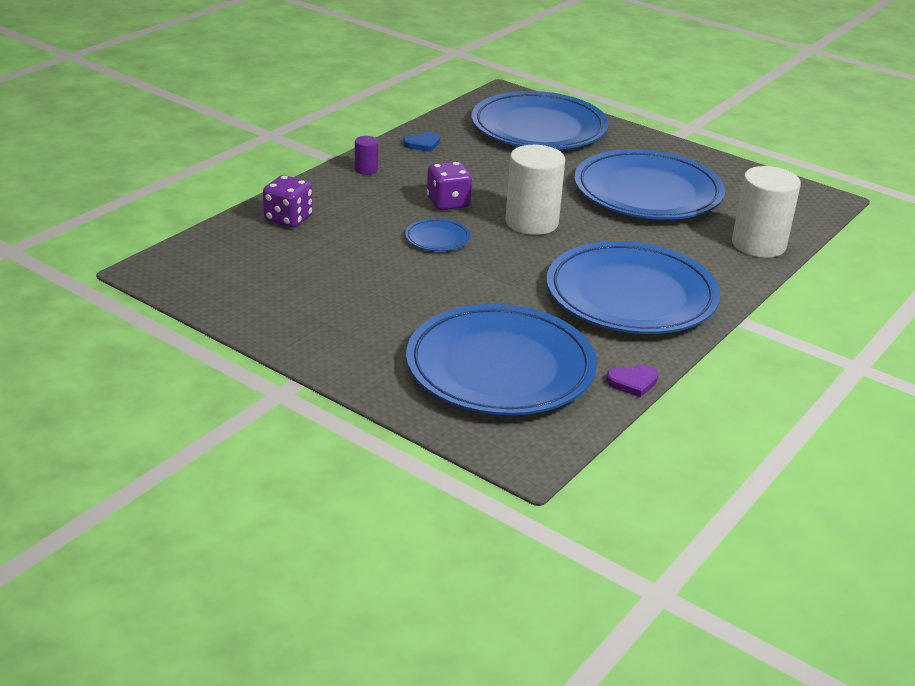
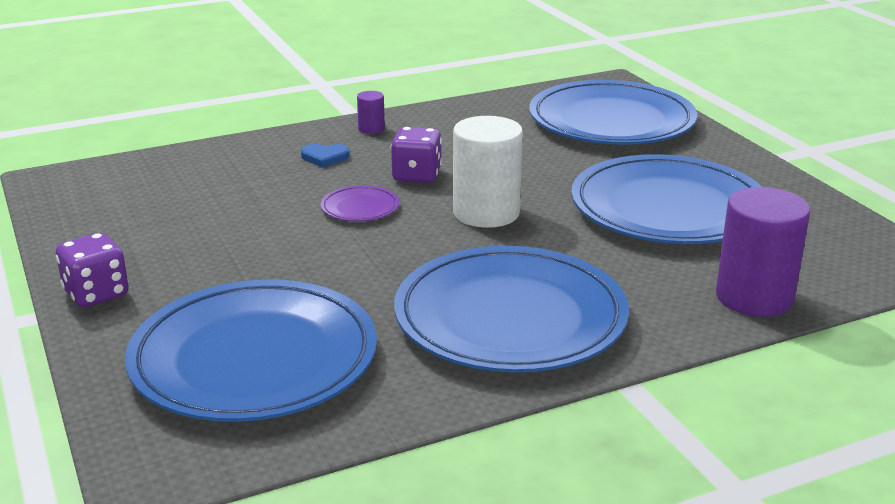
camera: 30 degrees right, 5 degrees down
(288, 219) = (235, 159): purple dice -> purple dice (96, 294)
(422, 144) = (461, 116): blue heart -> blue heart (325, 157)
(437, 238) = (360, 208): blue plate -> purple plate
(632, 382) = (389, 421): purple heart -> none
(758, 244) = (754, 297): white cylinder -> purple cylinder

